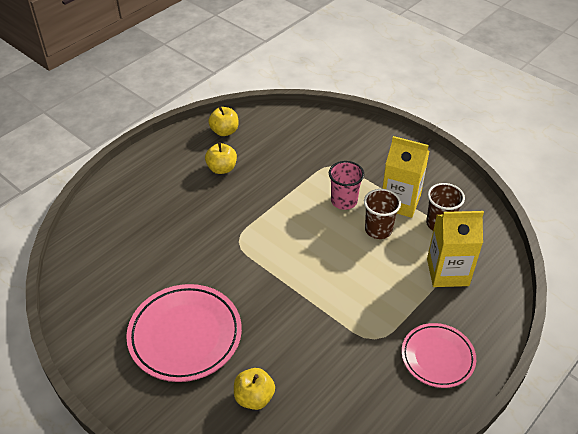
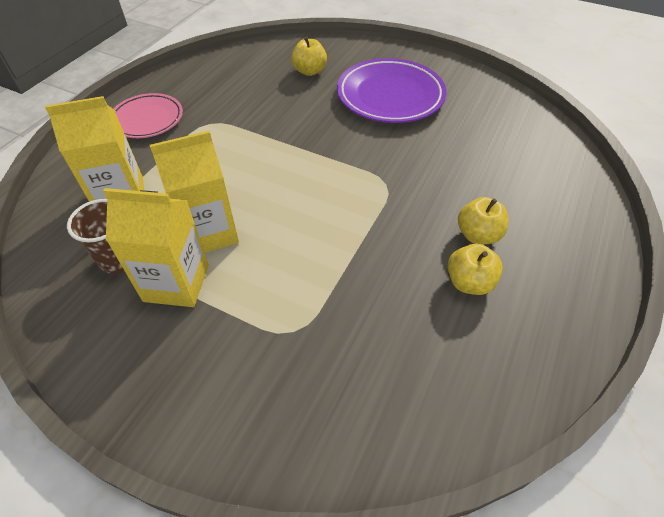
camera: 165 degrees right, 5 degrees up
(185, 335) = (390, 96): pink plate -> purple plate
(224, 131) = (514, 365): yellow apple -> yellow apple (478, 235)
(344, 201) = (263, 266): pink cup -> none
(378, 230) = (209, 232): brown cup -> yellow carton

